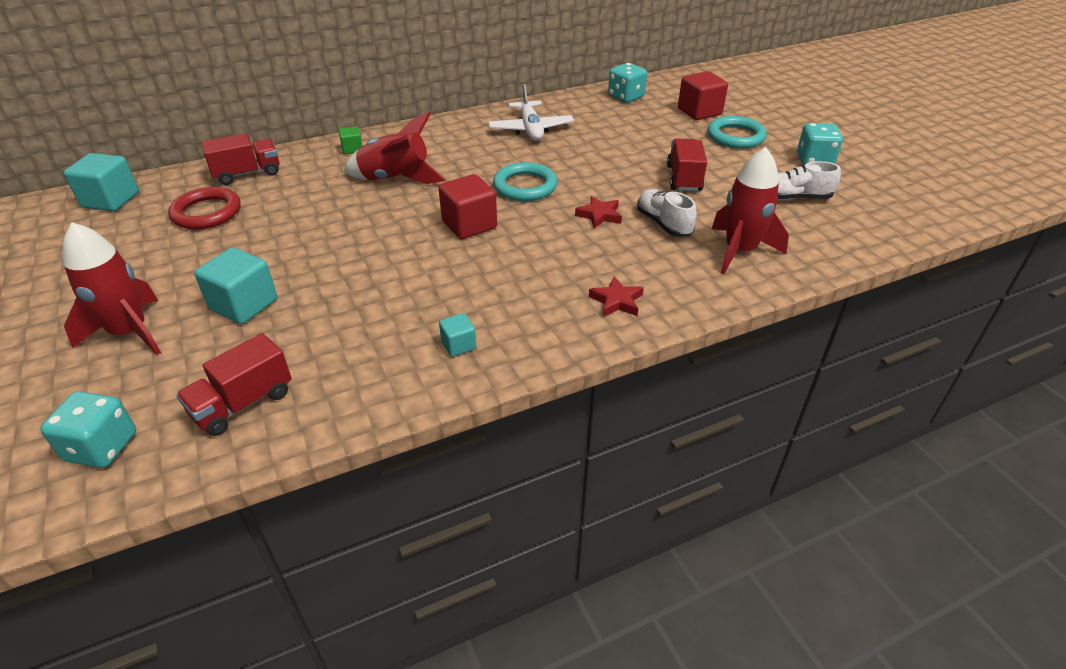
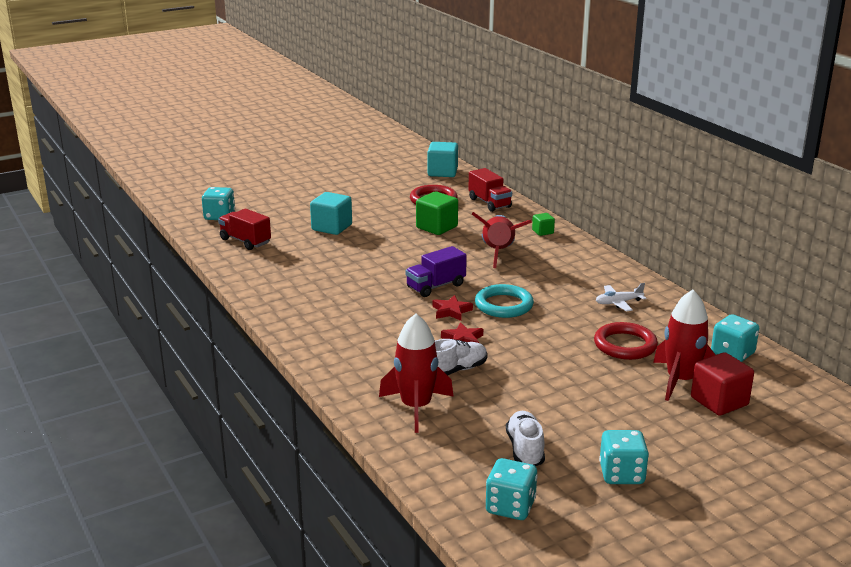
camera: 85 degrees right, 15 degrees down
(130, 332) = (306, 204): red rocket -> red rocket (681, 381)
(299, 215) = (436, 227): none -> green cube
(458, 345) = (291, 293): turquoise cube -> none
(469, 225) = (436, 286): red cube -> purple truck
(530, 129) = (618, 303): white plane -> white plane, size x0.62
(611, 135) = (625, 345): none -> red ring
(616, 301) = (339, 348): red star -> red star (451, 311)
(684, 178) = (545, 384): red truck -> none
(735, 136) = (661, 422): turquoise ring -> none
(881, 211) = (510, 507): none -> turquoise dice

